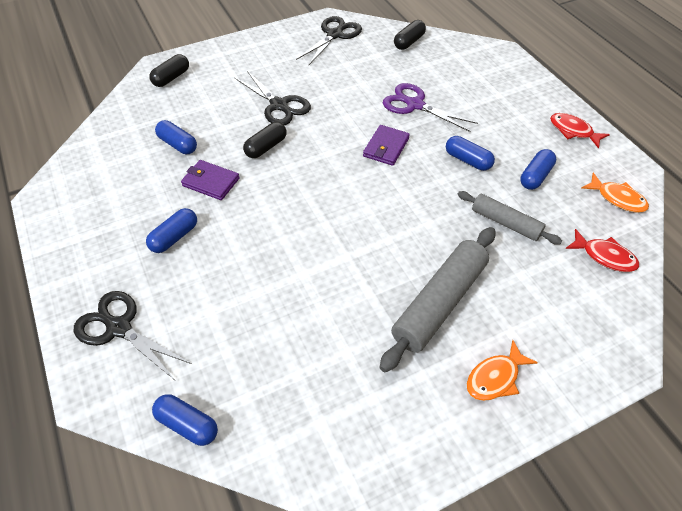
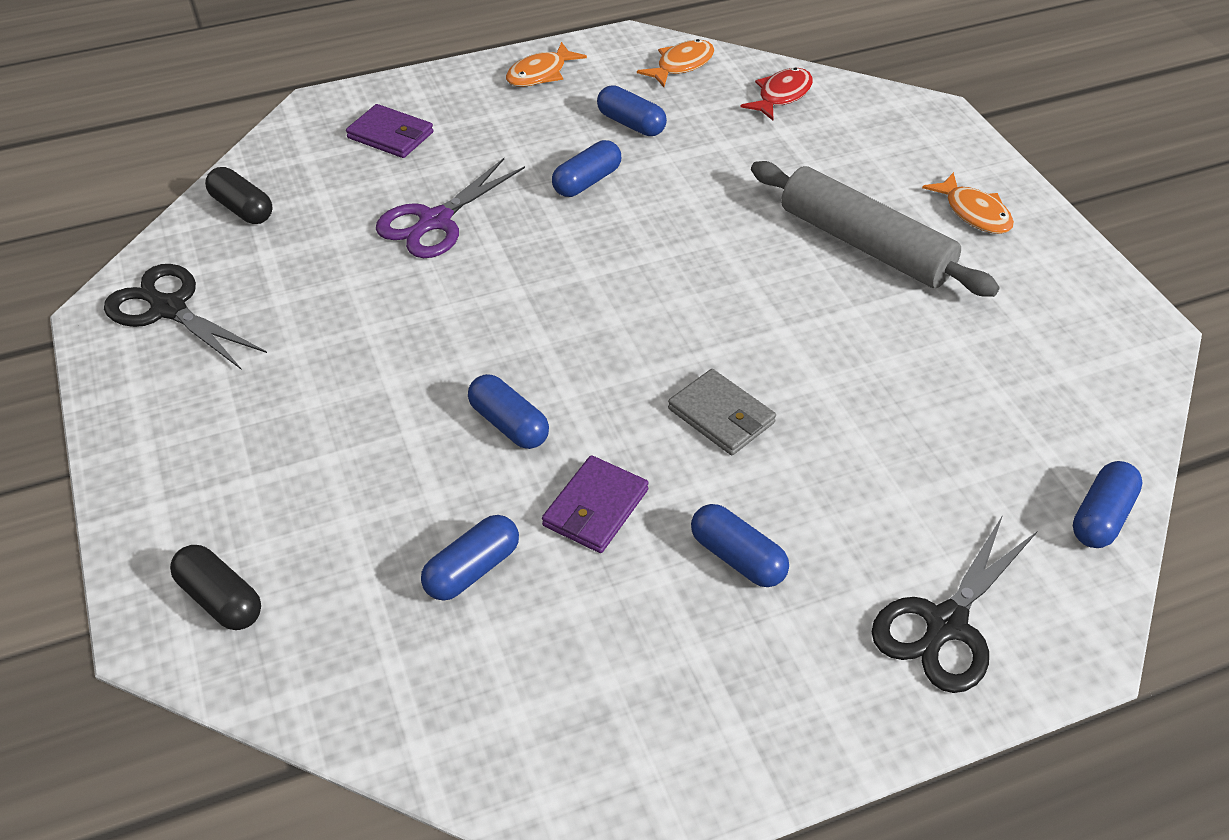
camera: 85 degrees left, 5 degrees down
(266, 147) = (509, 424): black capsule -> blue capsule
(273, 228) = (721, 416): none -> grey wallet
(279, 105) = (385, 402): black scissors -> none
(386, 147) = (540, 266): purple wallet -> purple wallet (390, 135)
(506, 223) = (720, 165): grey rolling pin -> none
(573, 131) = (540, 74): red fish -> orange fish

